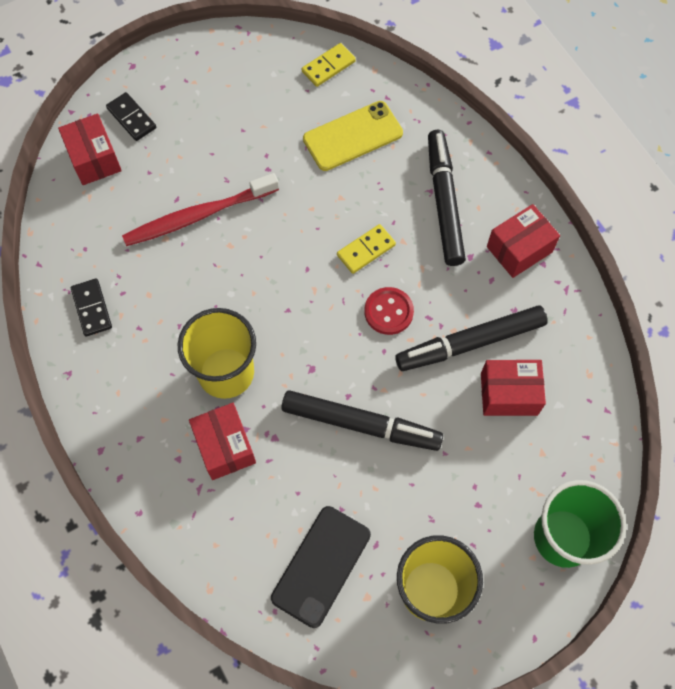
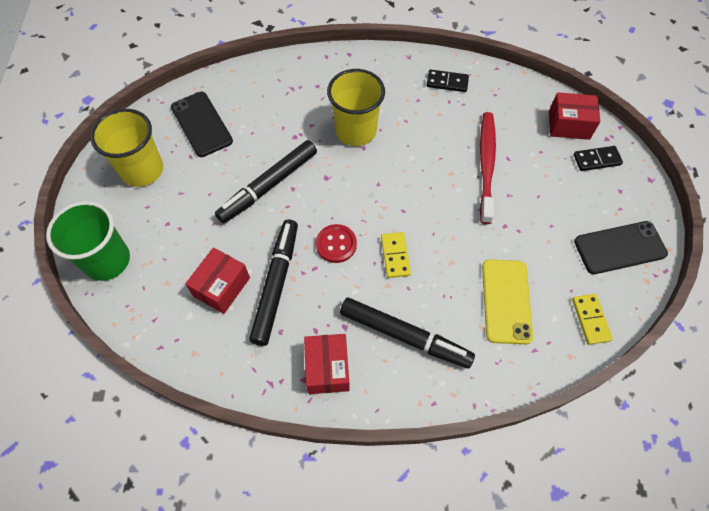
camera: 120 degrees right, 5 degrees down
(225, 446) = (308, 110): red box -> none
(234, 67) = (620, 247): none -> black phone

